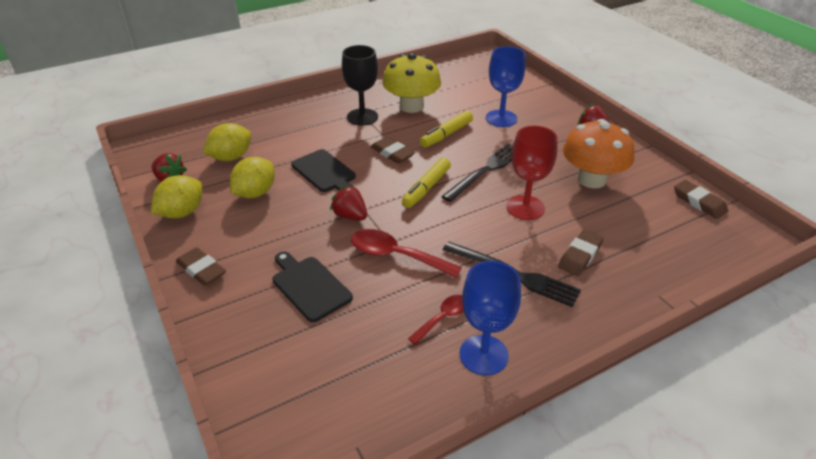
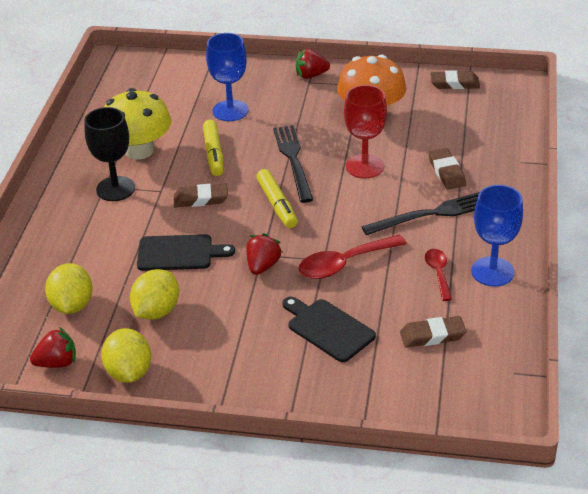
camera: 50 degrees left, 0 degrees up
(201, 269) = (234, 387): brown eraser -> brown eraser (432, 335)
(255, 193) = (156, 311): yellow lemon -> yellow lemon turned 45 degrees clockwise
(309, 286) = (328, 328): black cutting board -> black cutting board turned 45 degrees clockwise
(350, 216) = (263, 266): red strawberry -> red strawberry turned 120 degrees clockwise

